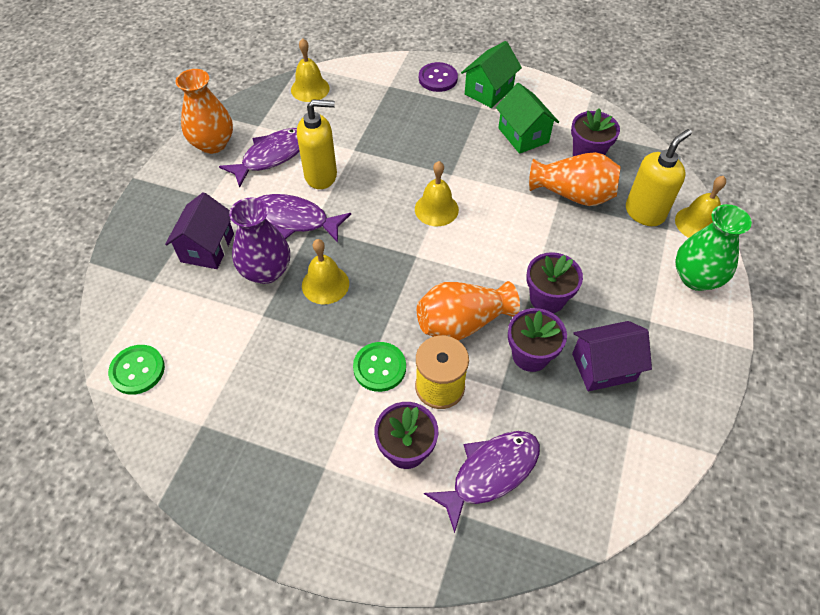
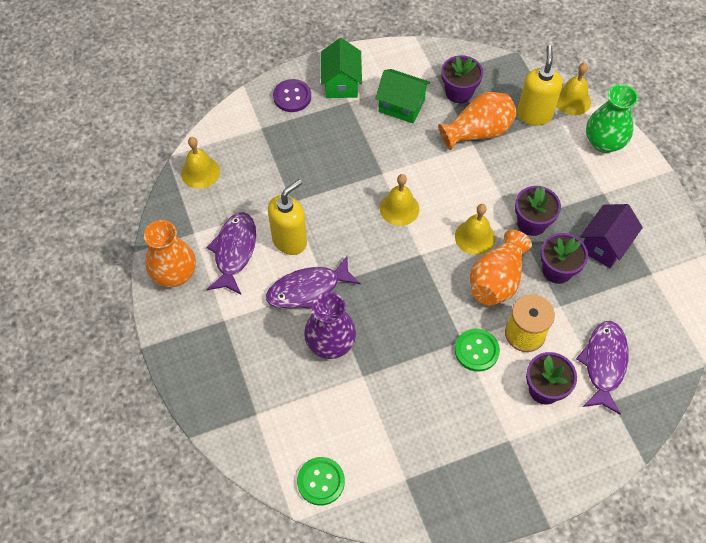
camera: 40 degrees left, 5 degrees up
(207, 248) = (268, 358): purple house -> none
(325, 284) = (382, 321): yellow bell -> yellow bell (475, 237)

